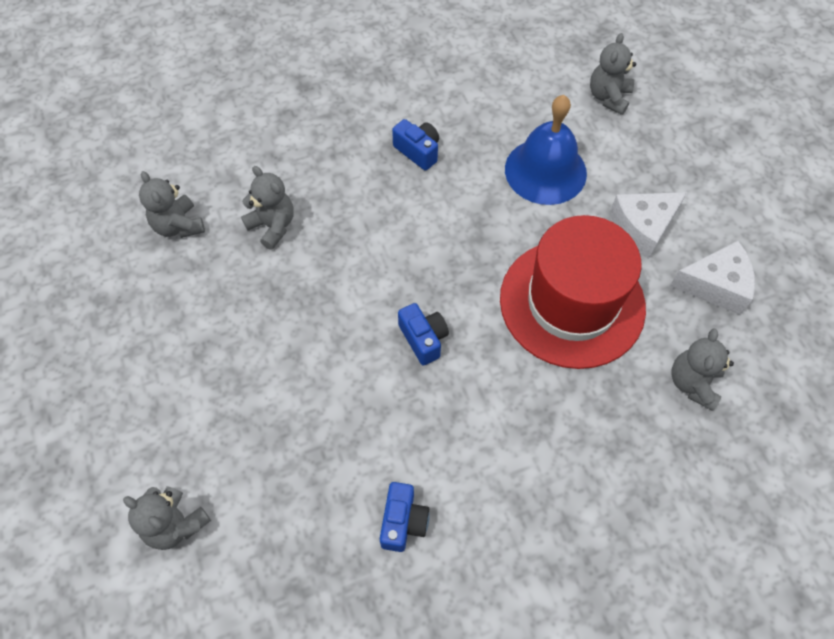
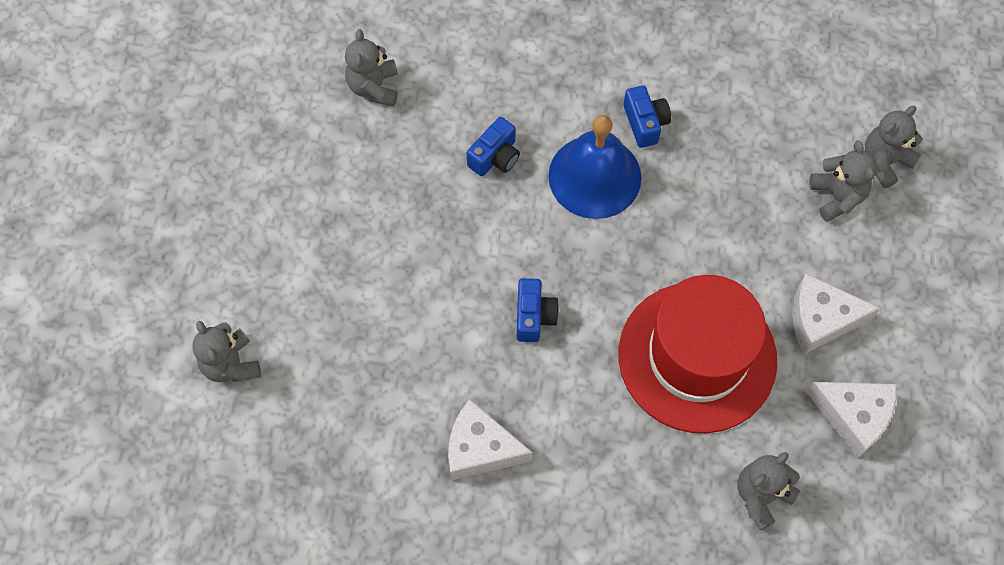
camera: 30 degrees right, 5 degrees up
(272, 226) = (459, 131): grey teddy bear -> grey teddy bear (837, 196)
(403, 522) = (418, 468): blue camera -> blue camera (495, 157)
(447, 473) = (480, 449): none -> white cheese
(545, 171) = (761, 209): blue bell -> blue bell (594, 176)

